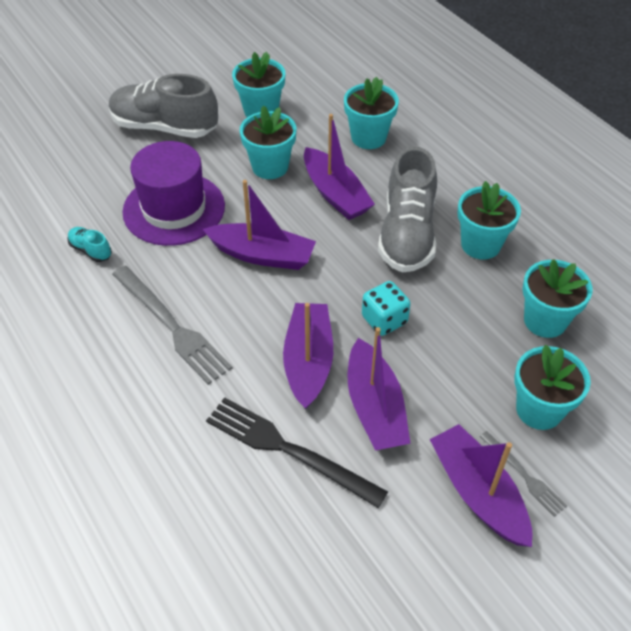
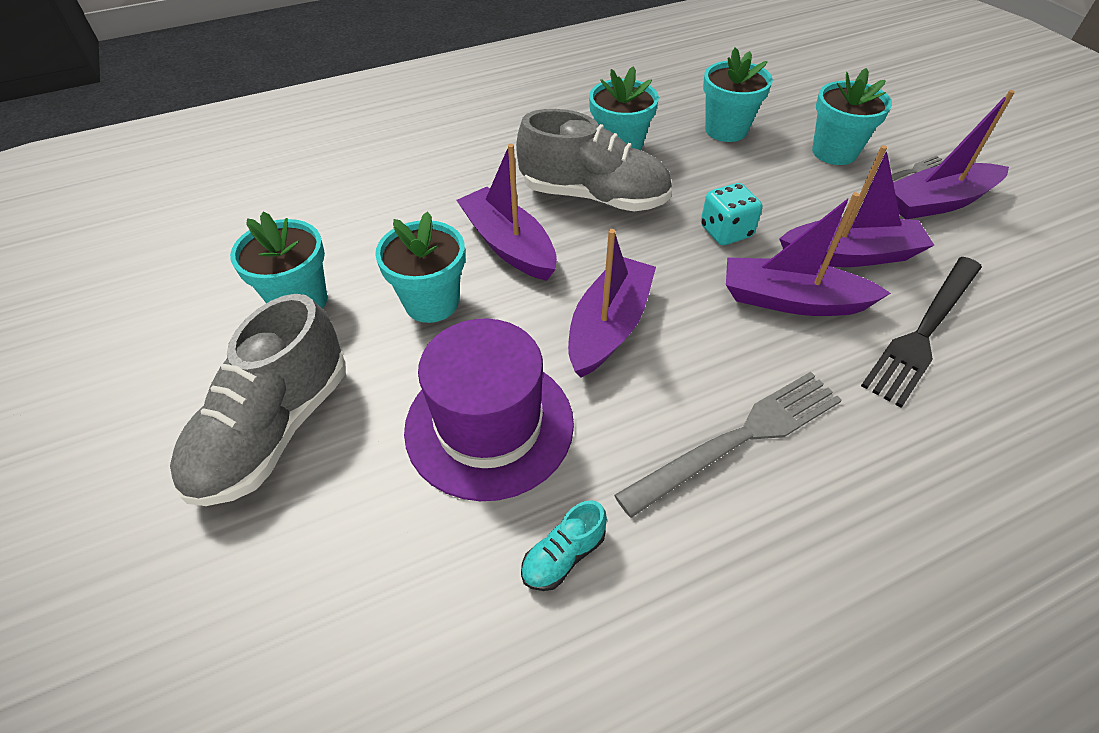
camera: 80 degrees left, 0 degrees up
(335, 194) = (508, 245): purple boat -> purple boat turned 105 degrees counterclockwise
(368, 137) = (411, 204): turquoise flower pot -> none

